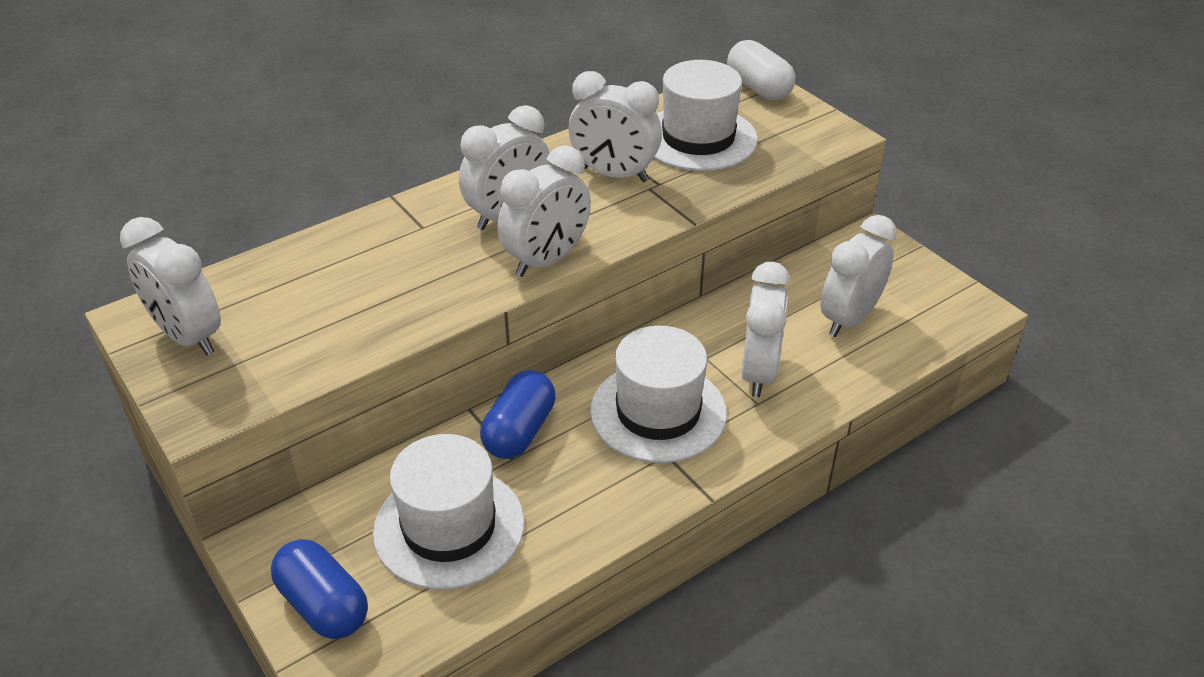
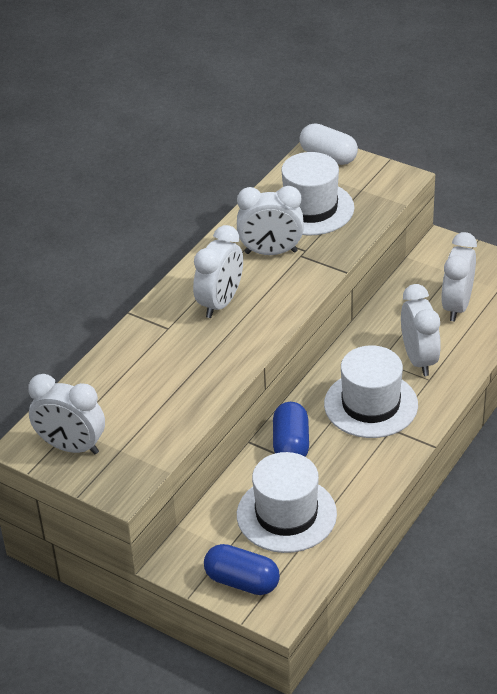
camera: 20 degrees left, 0 degrees up
(546, 260) = (267, 326): white clock -> none

